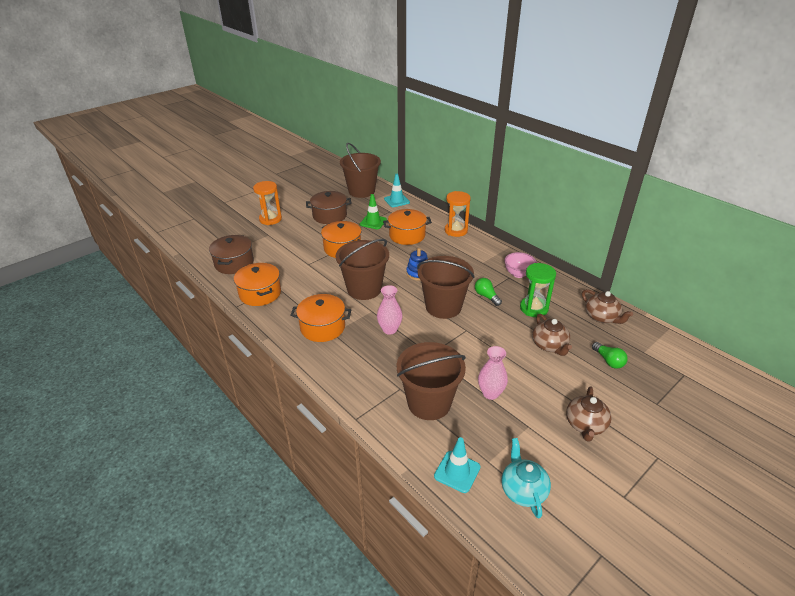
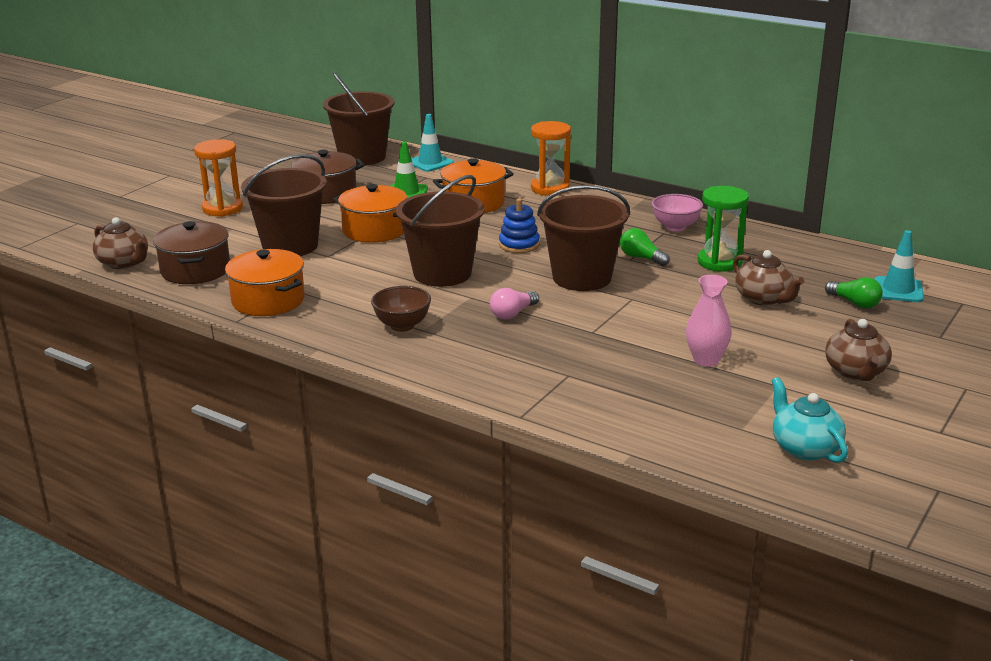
camera: 15 degrees left, 10 degrees down
(322, 327) = (402, 326): orange pot -> brown bowl
(389, 329) = (513, 314): pink vase -> pink light bulb
(429, 403) = (621, 383): brown bucket -> brown bucket (290, 246)
(457, 471) = (703, 445): turquoise traffic cone -> turquoise traffic cone (898, 290)
(602, 317) = (822, 259): brown teapot -> brown teapot (124, 263)

